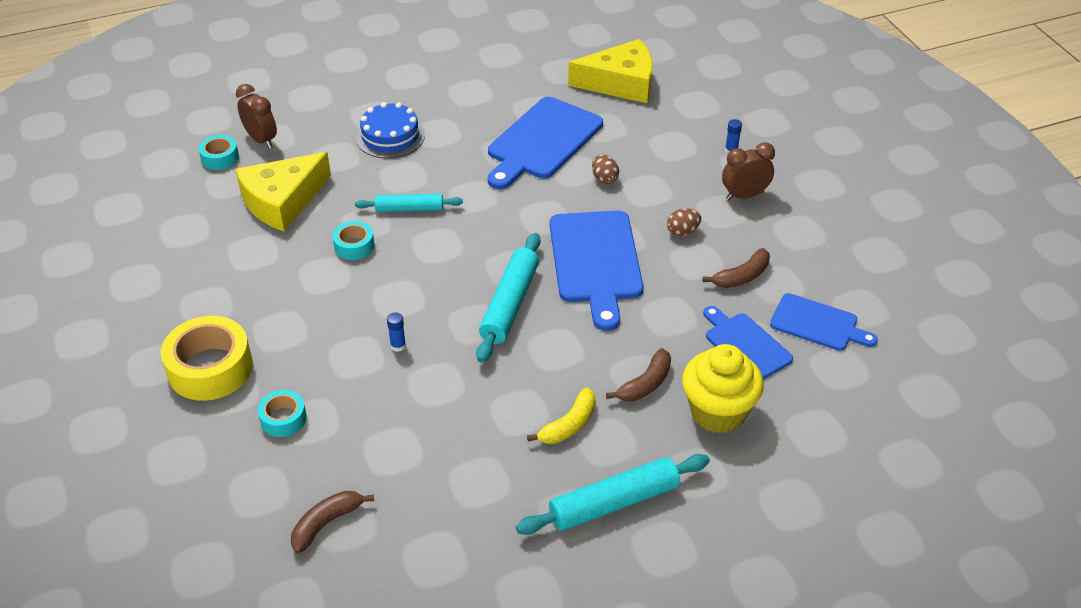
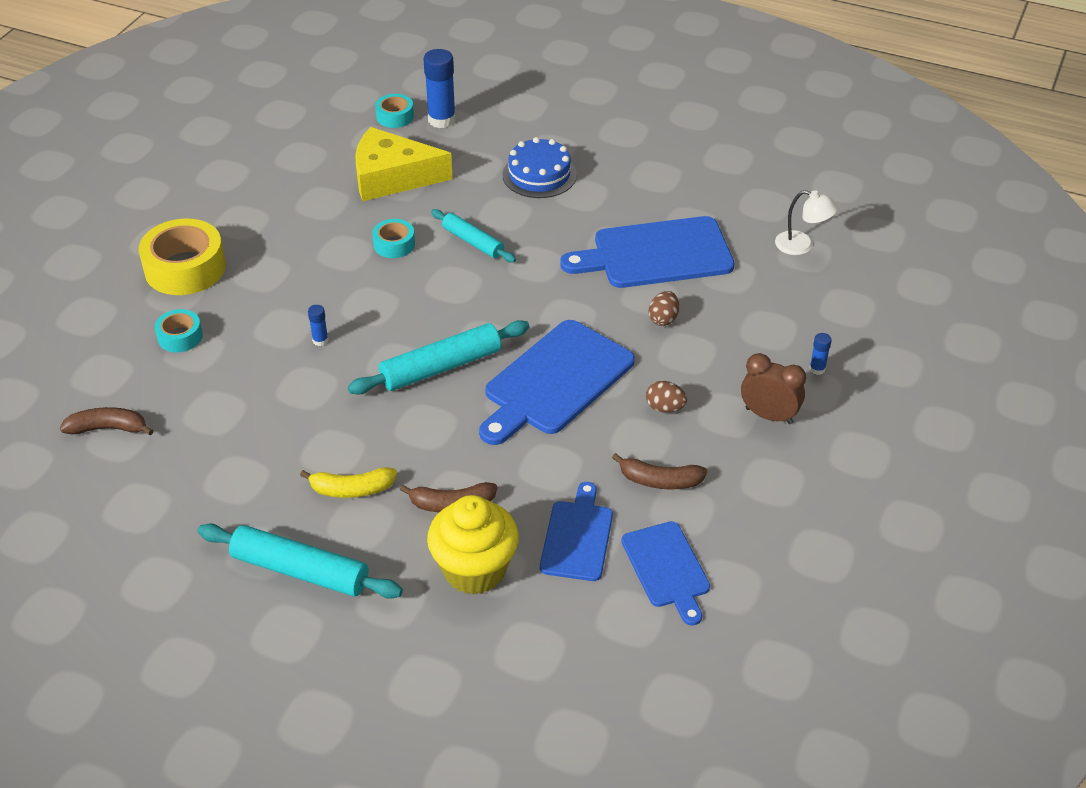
camera: 45 degrees right, 0 degrees up
(261, 140) = (441, 120): brown clock -> blue glue stick
(620, 83) = (802, 246): yellow cheese -> white lamp

